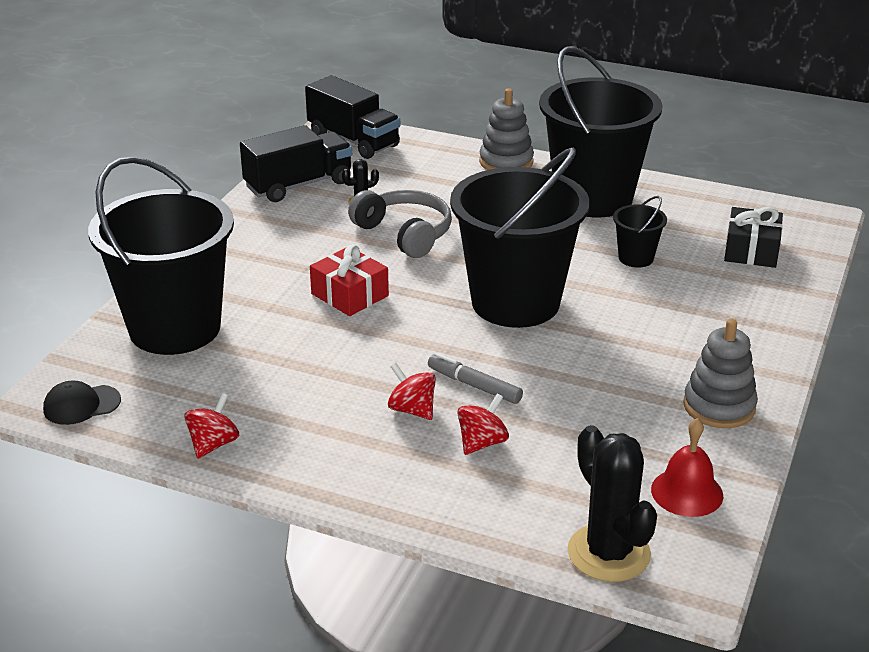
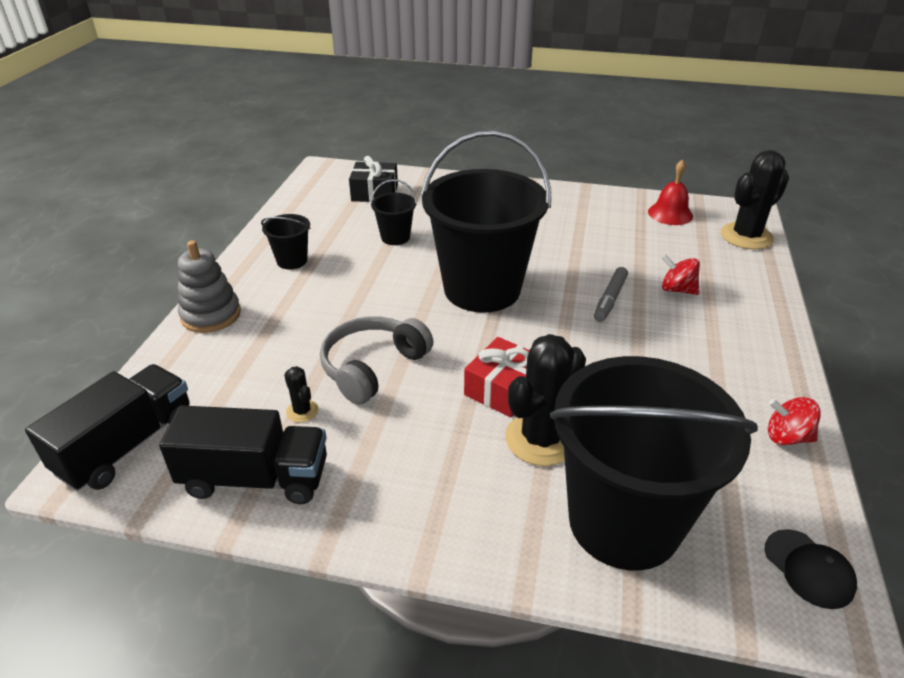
camera: 100 degrees left, 5 degrees up
(279, 305) = (541, 439): none -> black cactus
(298, 185) = (255, 478): black truck -> black truck turned 135 degrees clockwise
(412, 410) = (660, 326): red spinning top -> none
(593, 198) = (292, 261): black bucket -> black bucket, size x0.42
(719, 406) = (577, 204): grey stacking toy -> none

